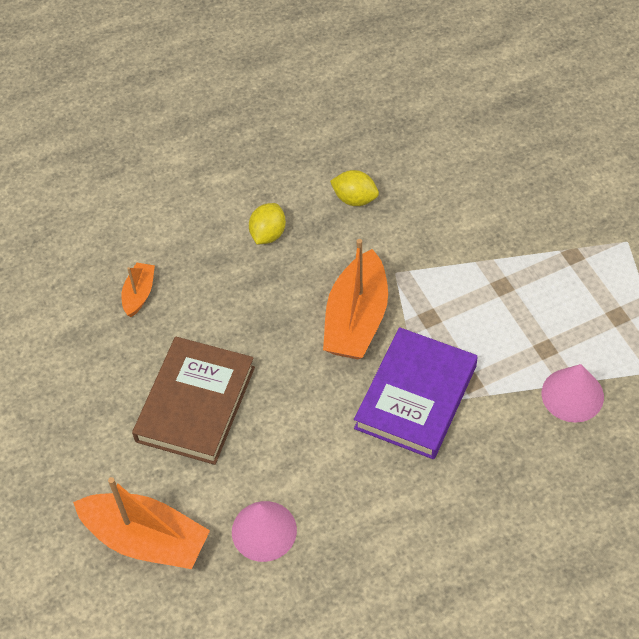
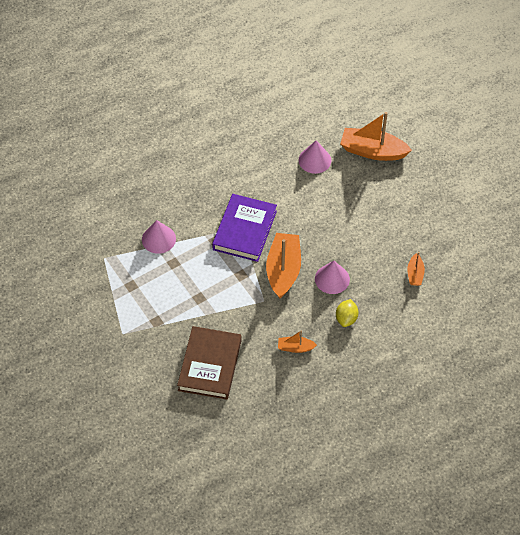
camera: 170 degrees right, 0 degrees up
(195, 404) = (365, 216): brown book -> brown book (210, 365)
(277, 298) = (332, 279): none -> pink cone
(355, 199) = (295, 348): yellow lemon -> orange boat

